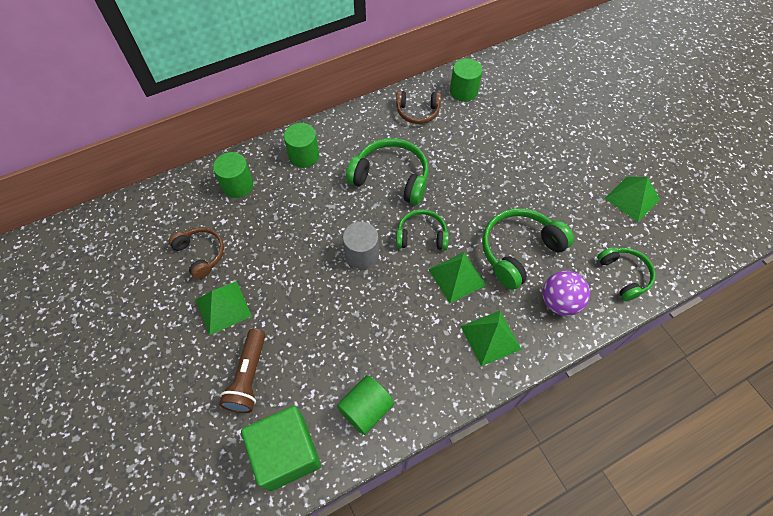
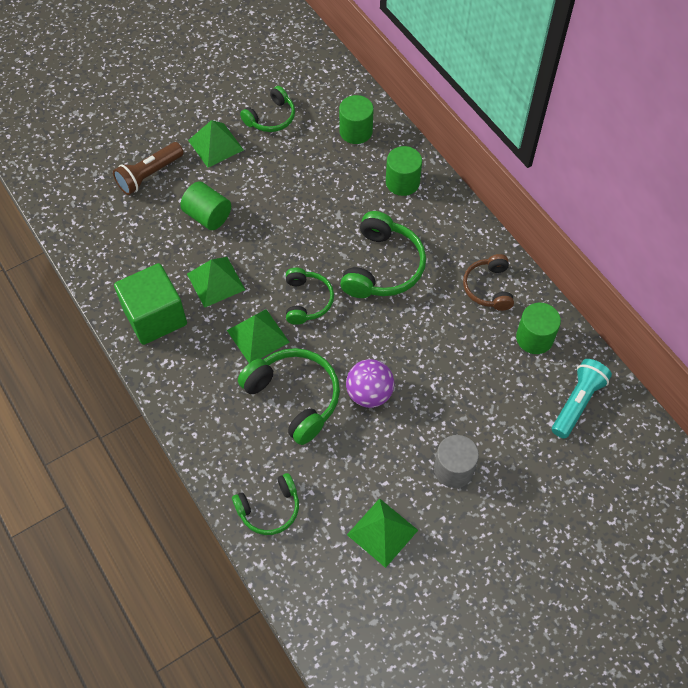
camera: 85 degrees right, 0 degrees up
(201, 254) = (271, 118): brown headphones -> green headphones
(248, 376) = (149, 175): brown flashlight -> brown flashlight turned 45 degrees counterclockwise
(287, 453) = (82, 212): green cube -> green cube (155, 317)
(362, 254) = (280, 248): grey cylinder -> grey cylinder (453, 469)
(366, 409) = (118, 266): green cylinder -> green cylinder (208, 216)
(490, 337) = (189, 368): green pyramid -> green pyramid (216, 281)
(517, 76) = (577, 403): none -> turquoise flashlight
(559, 302) = (232, 436): purple ball -> purple ball (369, 393)

